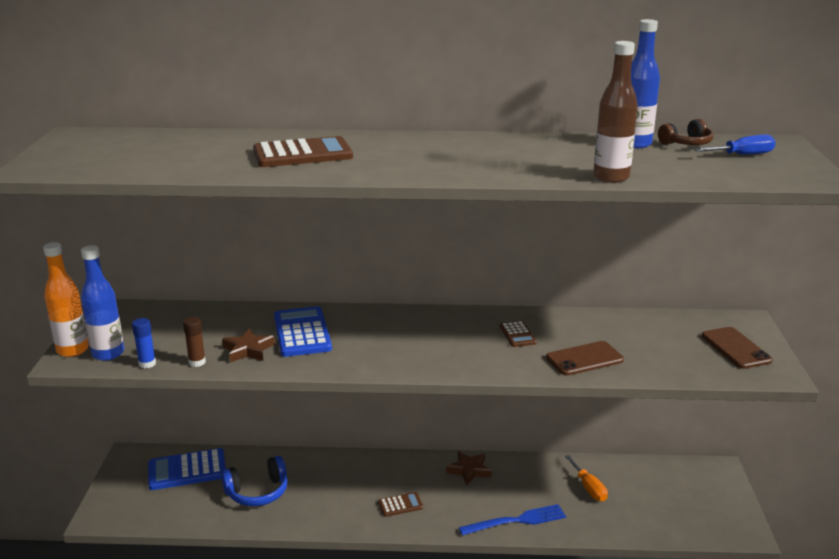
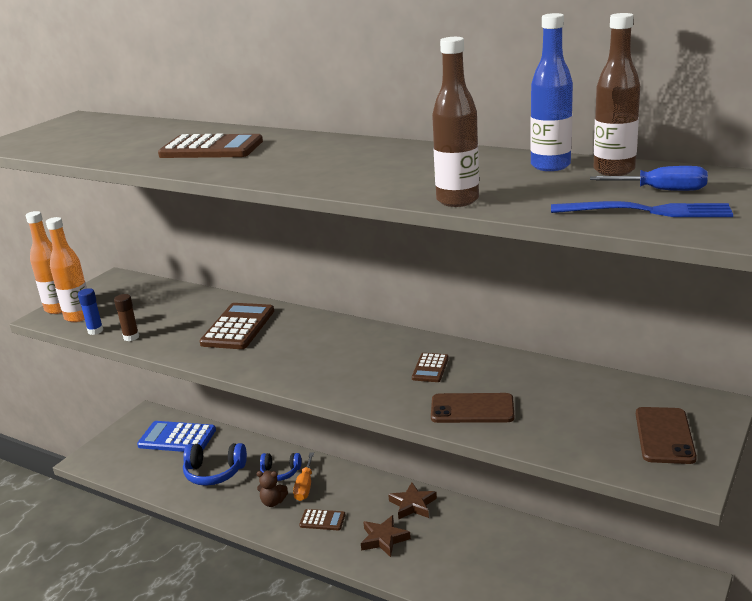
camera: 30 degrees right, 0 degrees up
(108, 354) = (78, 316): blue bottle -> orange bottle
(248, 350) = (180, 334): brown star -> brown star (384, 539)
(302, 333) = (238, 327): blue calculator -> brown calculator
(325, 475) = (280, 472): none -> blue headphones
(340, 502) = (273, 502): none -> brown teddy bear
(517, 520) = (419, 570): blue fork -> blue fork (648, 211)
(589, 488) = (521, 559): orange screwdriver -> orange screwdriver (305, 486)
(686, 143) = (614, 170): brown headphones -> brown bottle

